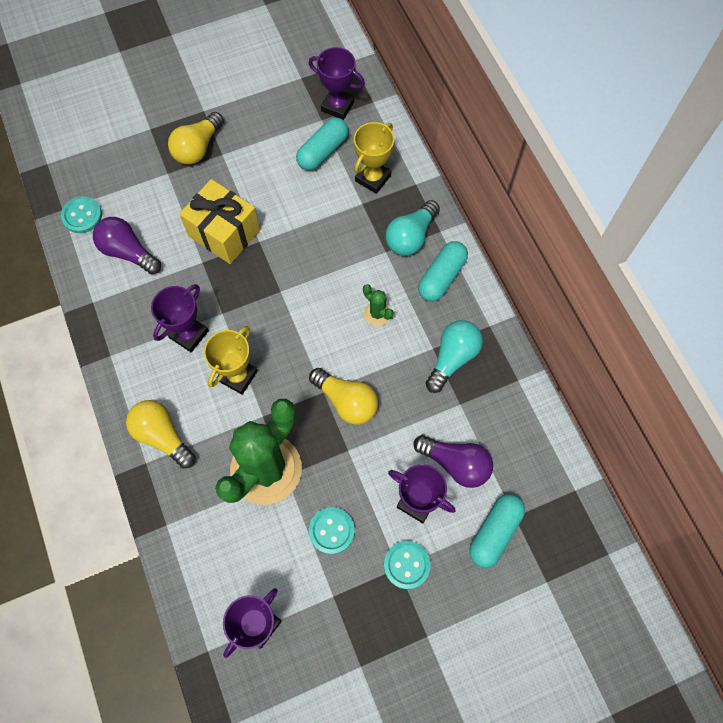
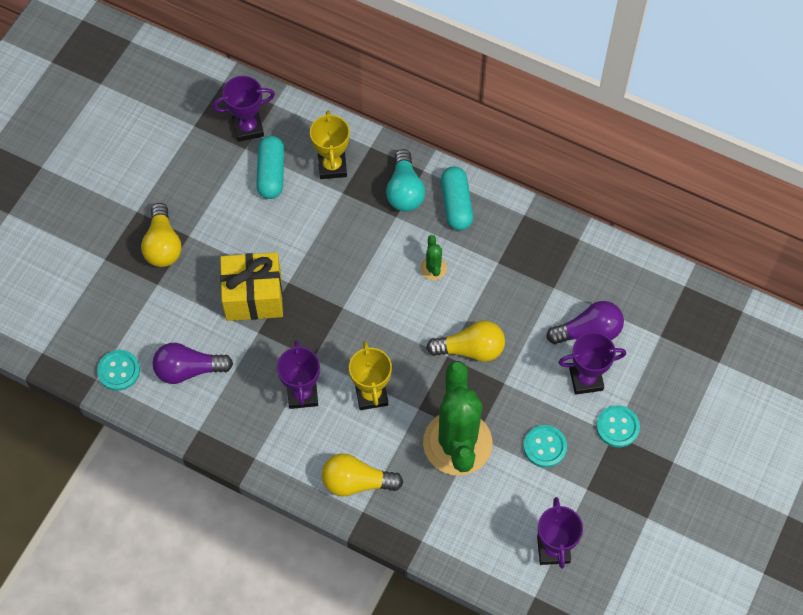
camera: 40 degrees left, 5 degrees down
(377, 313) = (433, 268): green cactus -> green cactus turned 75 degrees clockwise
(452, 358) = (519, 259): turquoise light bulb -> none
(495, 532) = (656, 357): turquoise capsule -> none

